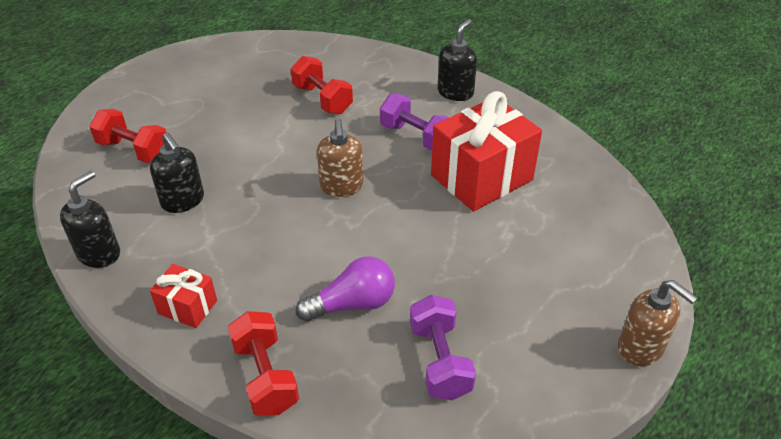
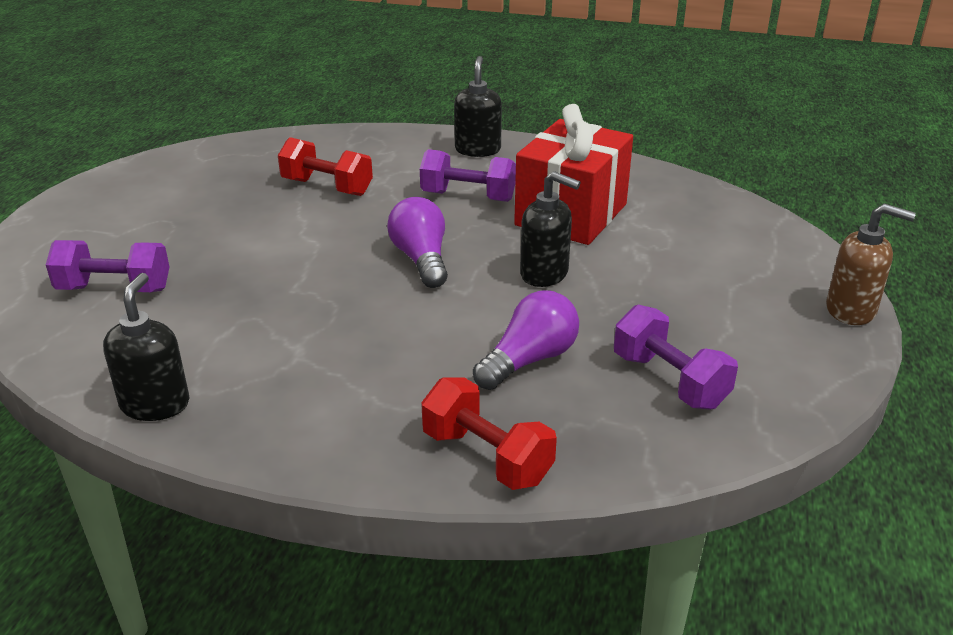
camera: 25 degrees left, 10 degrees down
(134, 150) = (114, 289): red dumbbell -> purple dumbbell
(183, 201) = (229, 322): black soap dispenser -> black soap dispenser (545, 274)
(187, 307) = (328, 422): red gift -> none
(341, 186) = (421, 259): brown soap dispenser -> purple light bulb

